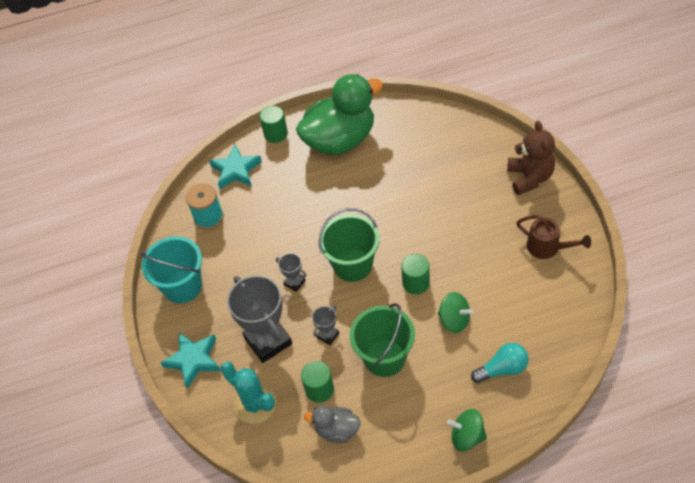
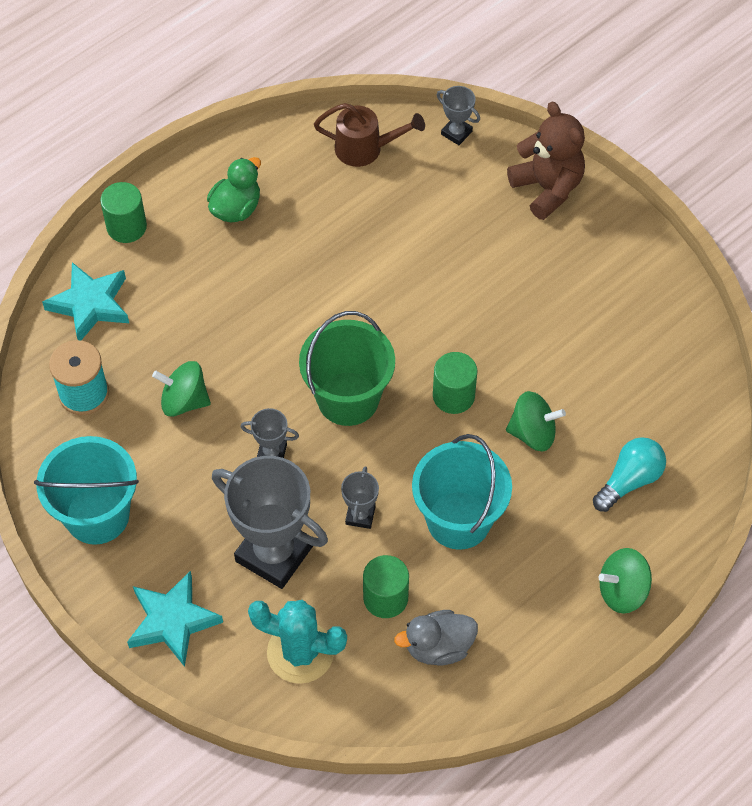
camera: 30 degrees left, 5 degrees up
(260, 238) = (184, 401): none -> green spinning top
(340, 140) = (236, 208): green duck -> green duck, size x0.47
(384, 358) = (458, 520): green bucket -> turquoise bucket
(488, 131) = (456, 133): none -> grey trophy
(548, 248) = (617, 286): brown watering can -> brown watering can (366, 149)

